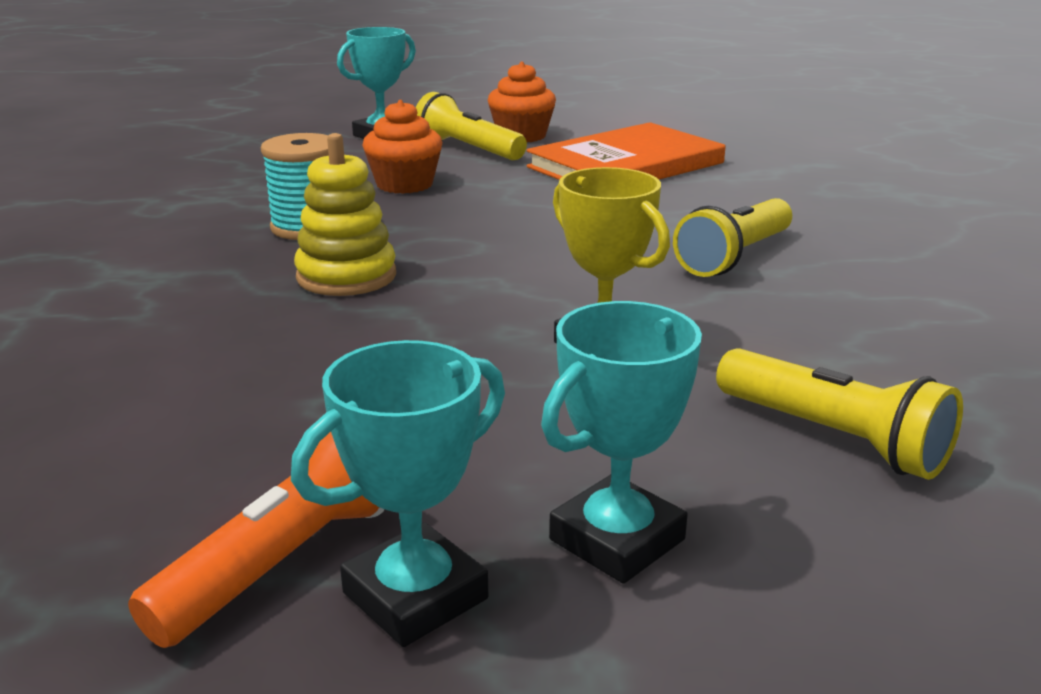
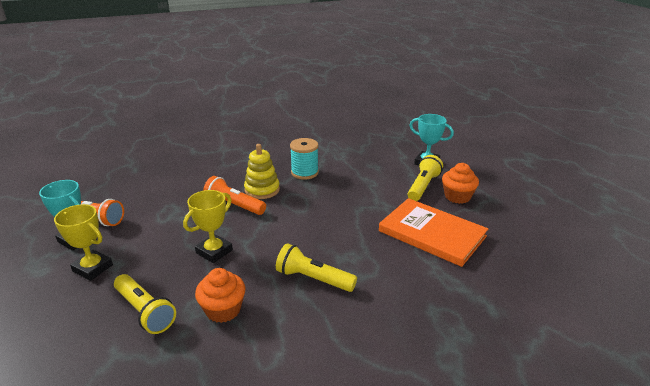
camera: 75 degrees right, 5 degrees up
(396, 312) = (234, 205): none -> orange flashlight
(404, 184) = (363, 181): orange cupcake -> orange cupcake (223, 310)
(617, 539) = (92, 268): turquoise trophy -> yellow trophy
(833, 438) = (145, 311): yellow flashlight -> yellow flashlight turned 75 degrees counterclockwise

